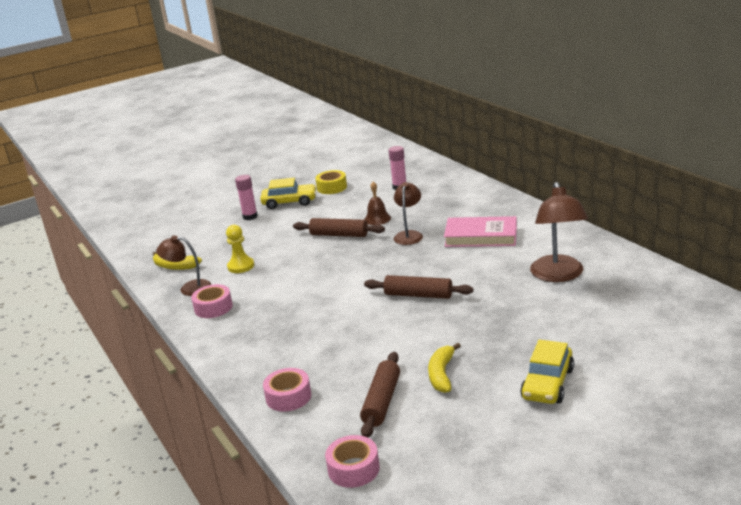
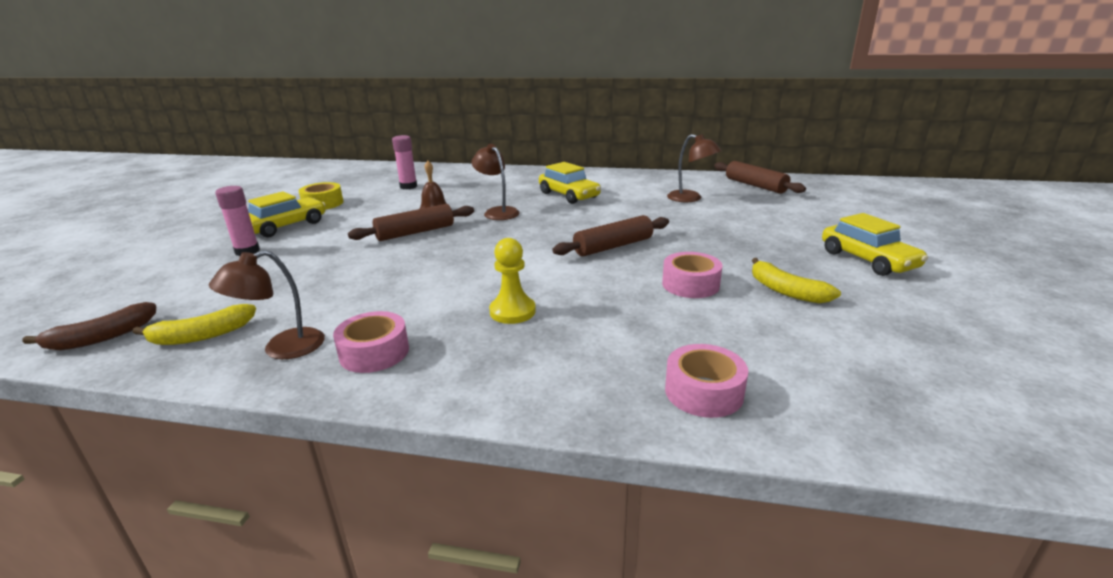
camera: 50 degrees left, 0 degrees up
(147, 251) = (102, 337): none -> brown banana
(241, 266) = (330, 297): yellow pawn -> yellow pawn (512, 311)
(353, 469) = (949, 418): pink tape -> pink tape (690, 284)
(382, 401) = (801, 339): brown rolling pin -> brown rolling pin (755, 185)
(481, 236) = (569, 195): pink book -> yellow car
(558, 275) = (690, 198): brown lamp -> brown lamp, size x0.63

